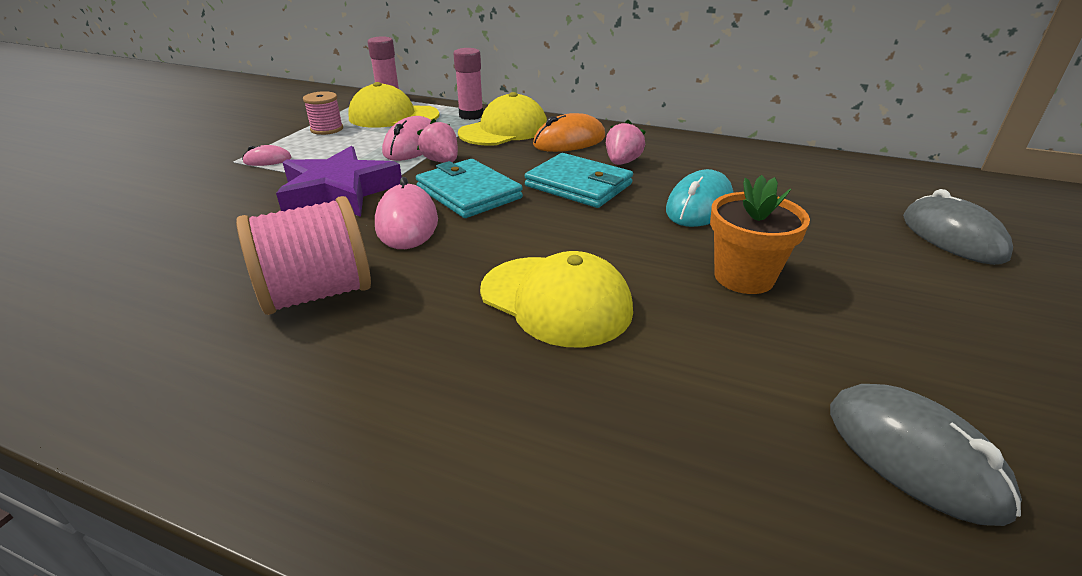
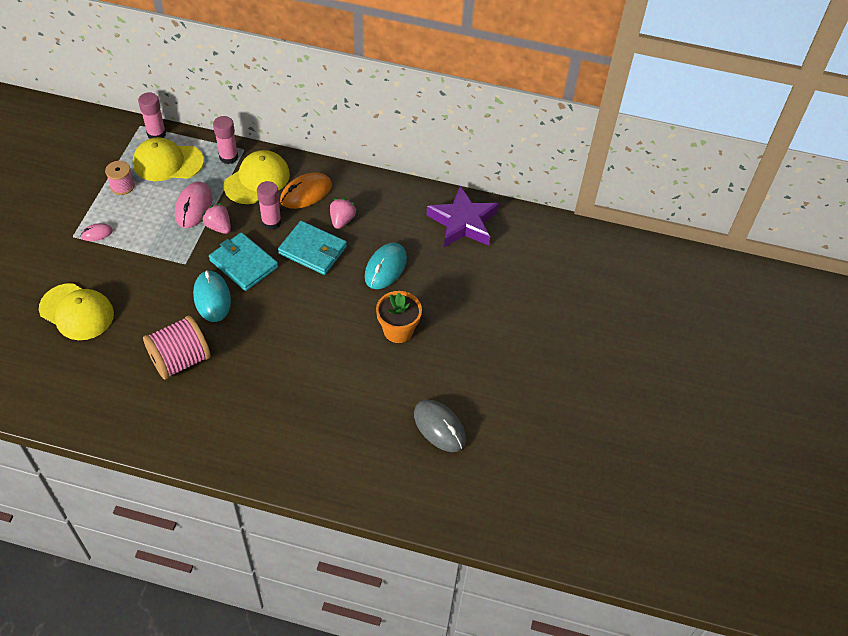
camera: 10 degrees left, 20 degrees up
(339, 192) = (160, 268): purple star -> purple star (463, 222)
(407, 223) = (212, 298): pink mouse -> turquoise mouse
(518, 160) = (271, 222): none -> pink glue stick
(556, 300) = (302, 355): yellow cap -> yellow cap (77, 312)
(952, 237) = (519, 288): grey mouse -> none

